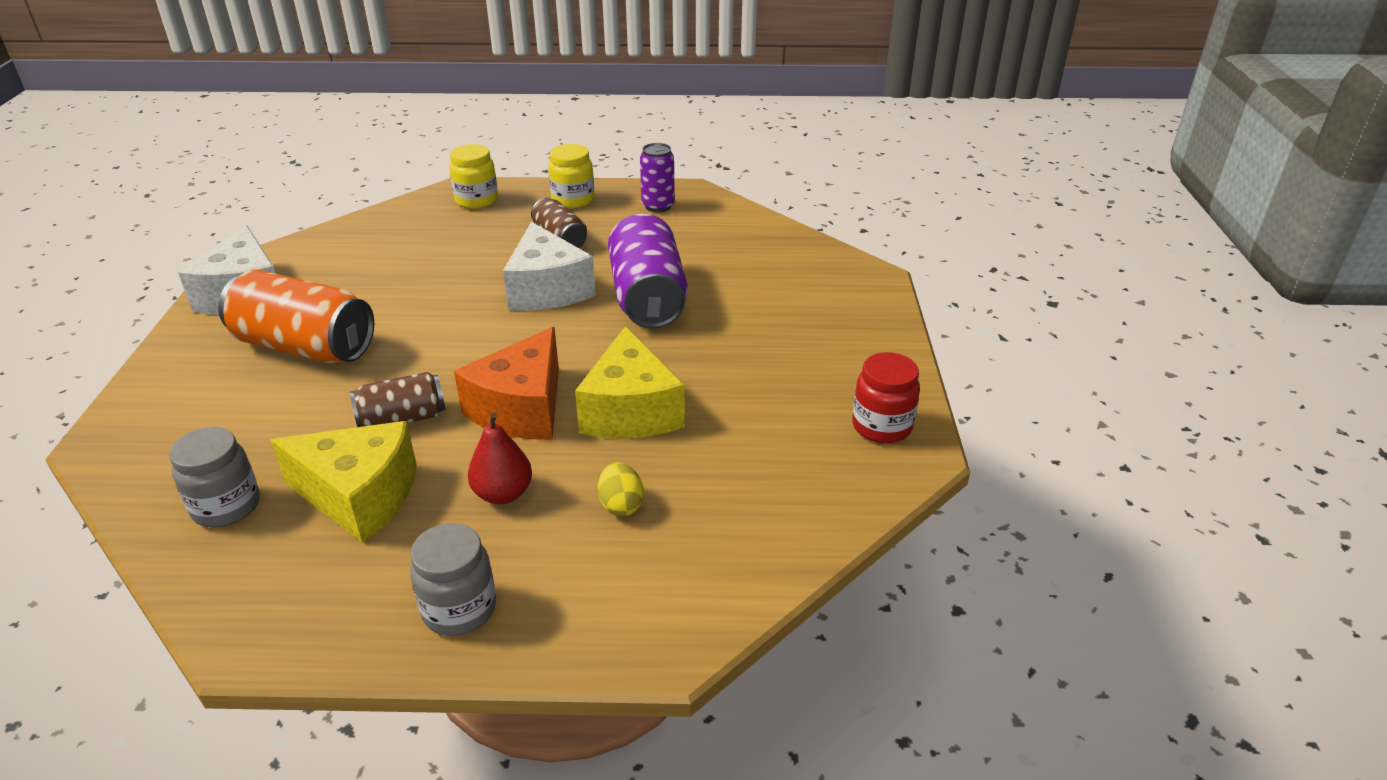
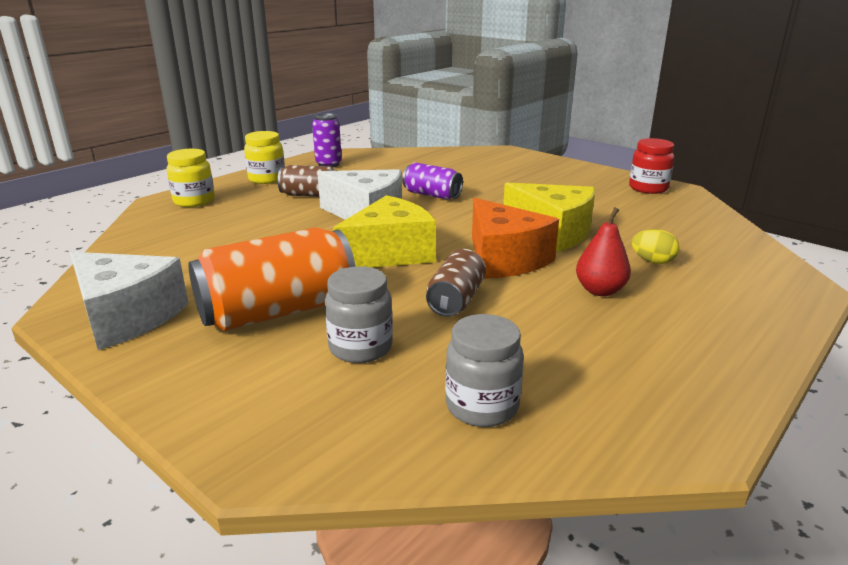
camera: 50 degrees left, 10 degrees down
(360, 496) = (541, 341): yellow cheese -> yellow cheese (390, 253)
(459, 609) = (722, 339): grey jar -> grey jar (360, 347)
(648, 298) = (432, 195): purple can -> purple can, size x0.56

